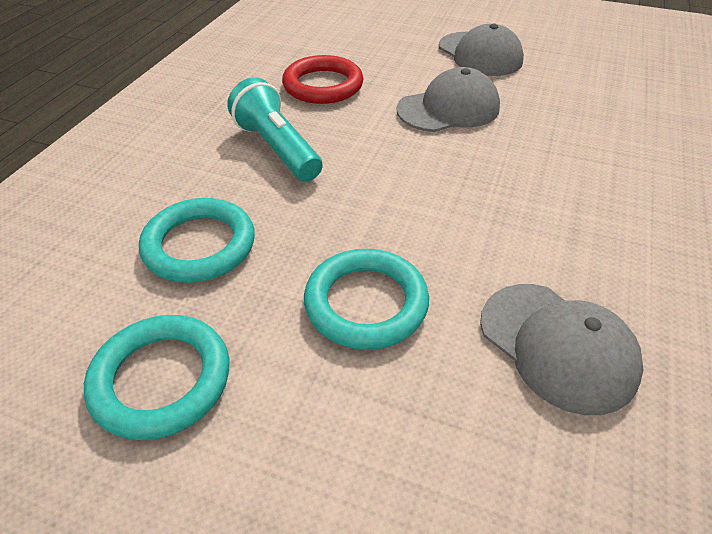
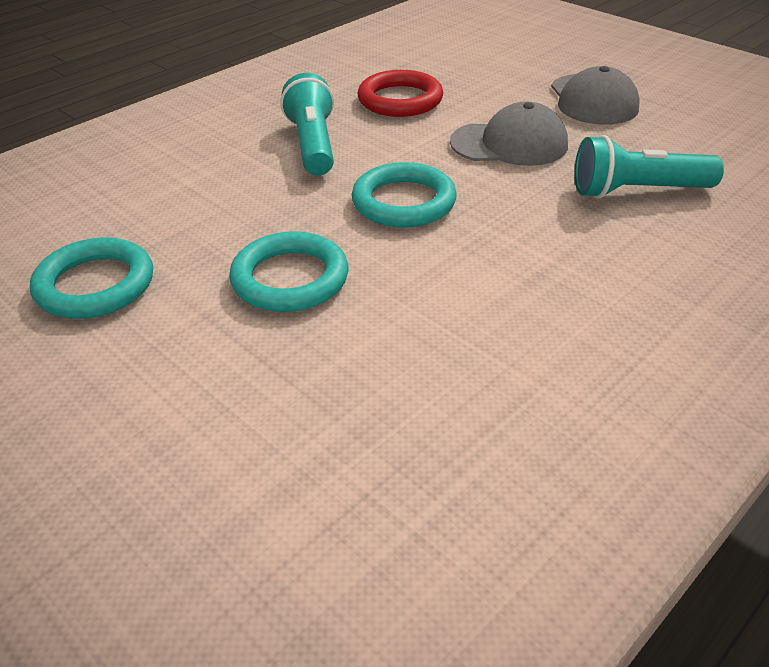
camera: 25 degrees right, 5 degrees down
(199, 245) = (190, 203): turquoise ring -> turquoise ring (404, 202)
(557, 346) = (430, 355): grey cap -> none
(580, 130) = (637, 191): none -> turquoise flashlight

